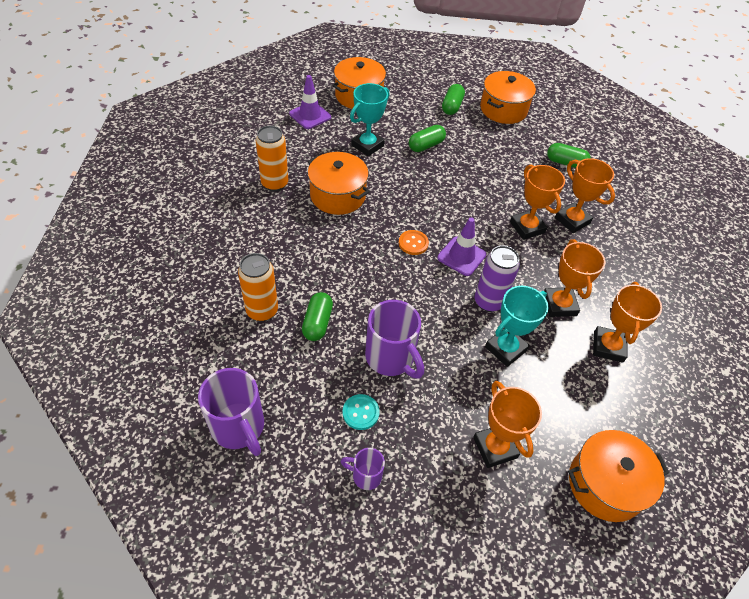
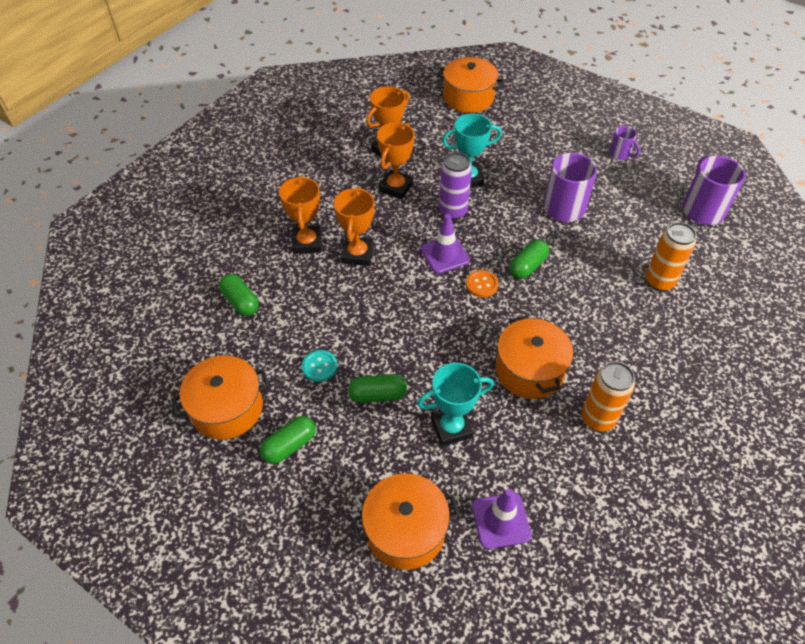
camera: 145 degrees left, 0 degrees up
(317, 323) = (612, 253): green capsule -> green capsule (527, 266)
(360, 412) = (606, 184): turquoise button -> turquoise button (319, 366)
(495, 447) = (523, 135): orange trophy -> none

